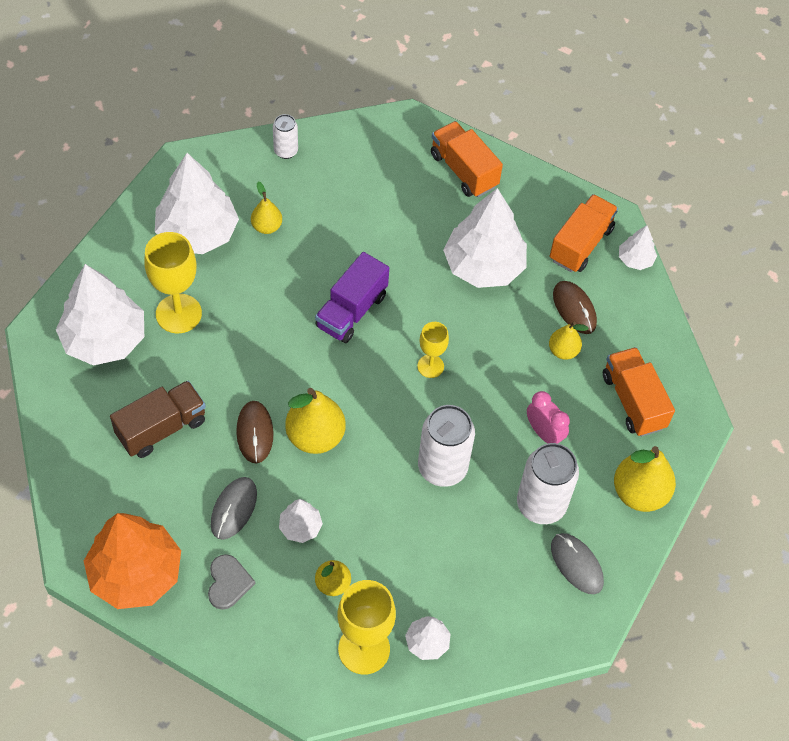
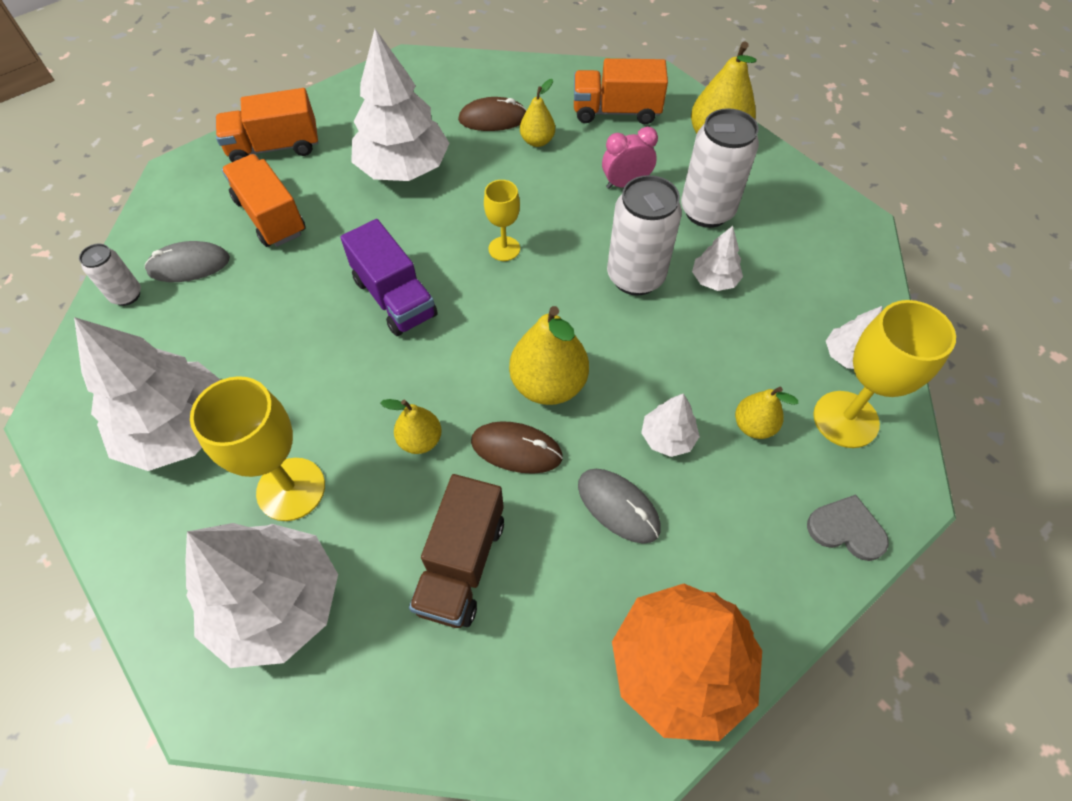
camera: 65 degrees left, 0 degrees up
(161, 428) = (461, 564): brown truck -> brown truck turned 150 degrees counterclockwise
(228, 583) = (724, 545): grey heart -> grey heart (846, 529)
(266, 227) = (222, 347): yellow pear -> yellow pear (420, 440)
(576, 564) = (782, 205): grey mouse -> grey mouse (189, 265)
(580, 244) = (422, 92): orange truck -> orange truck (271, 217)
(635, 259) = (462, 62): white tree -> white tree (714, 280)

